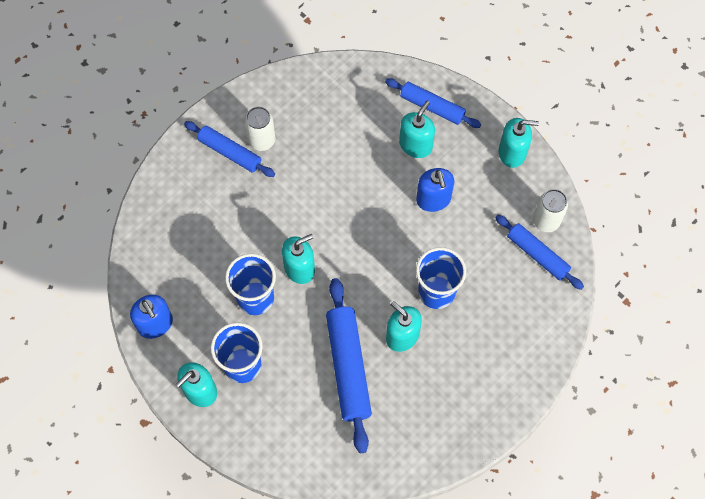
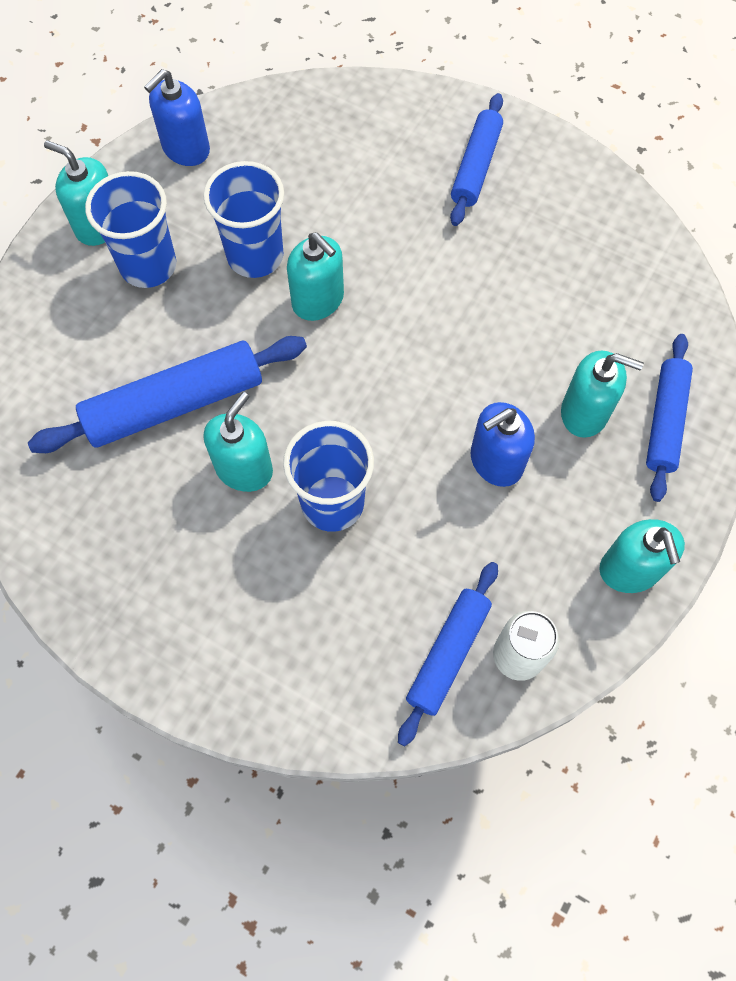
camera: 75 degrees right, 0 degrees up
(262, 140) = (510, 201): white can -> none

